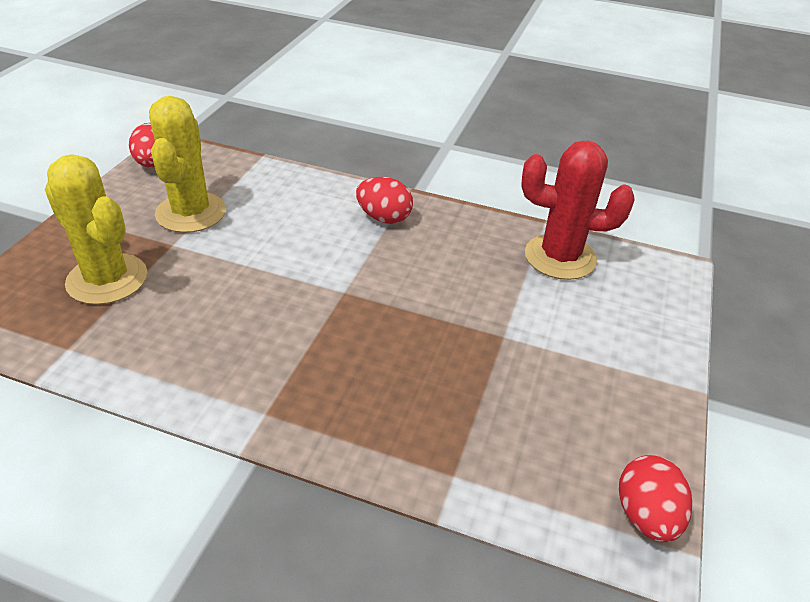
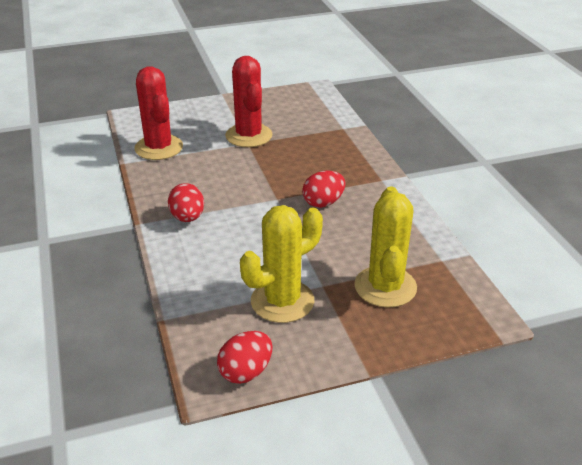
camera: 125 degrees left, 5 degrees down
(525, 347) = (249, 136): none -> red cactus
(646, 515) = (305, 91): red egg -> red egg (323, 203)

